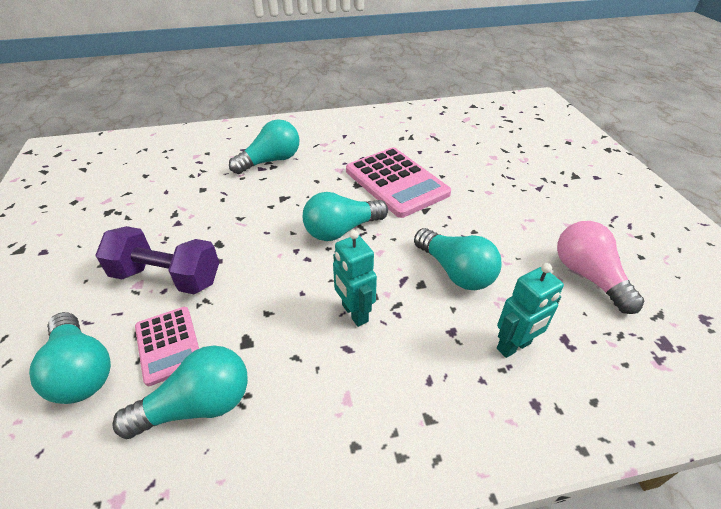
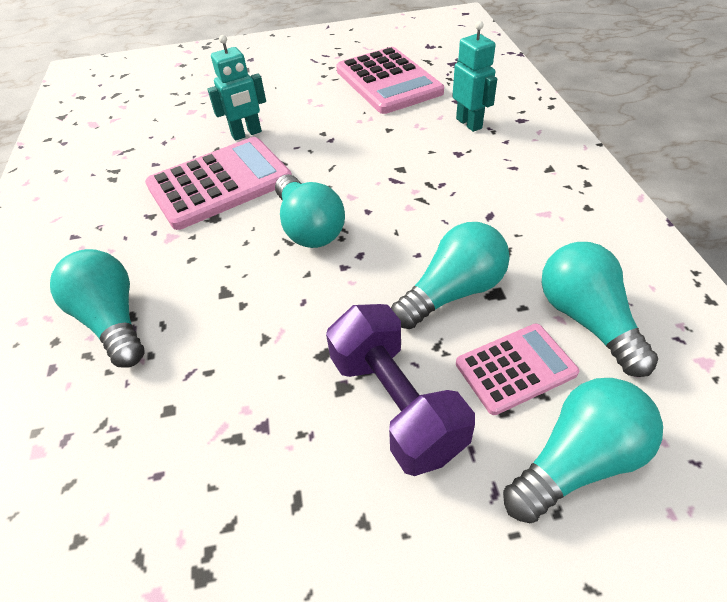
camera: 85 degrees left, 5 degrees up
(167, 277) = (396, 404): purple dumbbell -> purple dumbbell turned 45 degrees counterclockwise
(354, 313) = (444, 212): turquoise robot -> turquoise robot (246, 134)
(455, 271) = (383, 147): turquoise light bulb -> turquoise light bulb (453, 292)
(588, 276) = (388, 81): pink light bulb -> pink calculator

